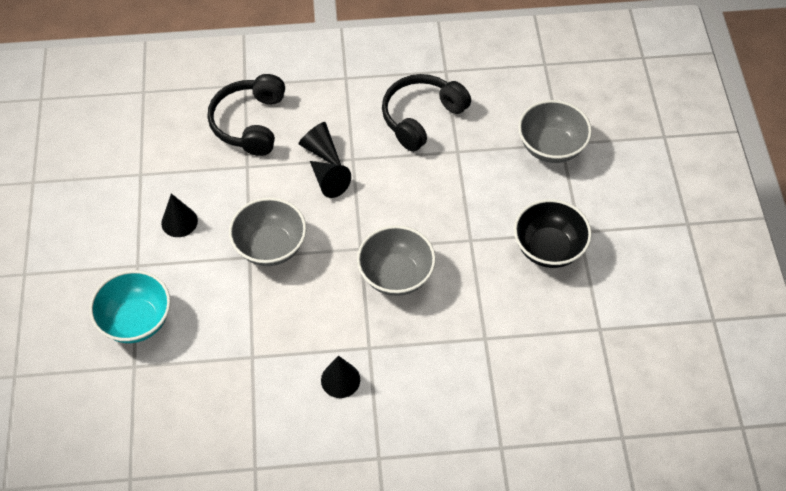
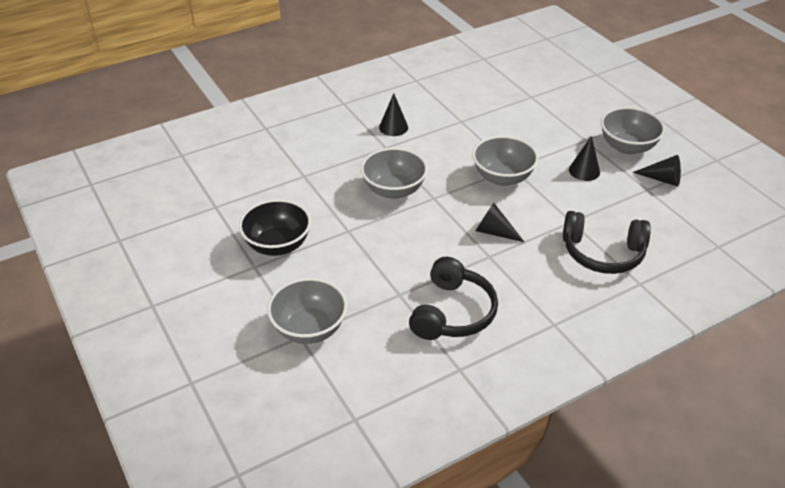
camera: 155 degrees right, 15 degrees down
(103, 236) = (627, 147): none -> grey bowl
(136, 321) = (553, 115): turquoise bowl -> none
(249, 123) = (602, 253): black headphones -> black headphones turned 120 degrees clockwise
(321, 150) = (522, 253): black cone -> black cone (662, 179)

